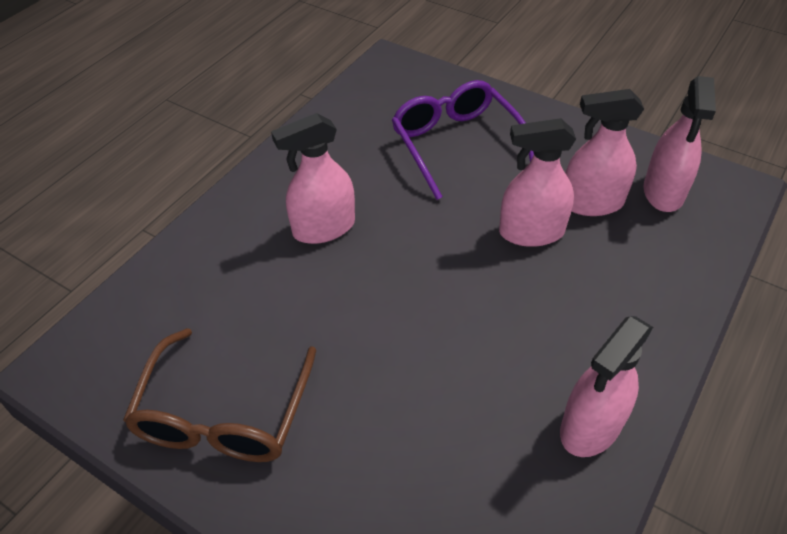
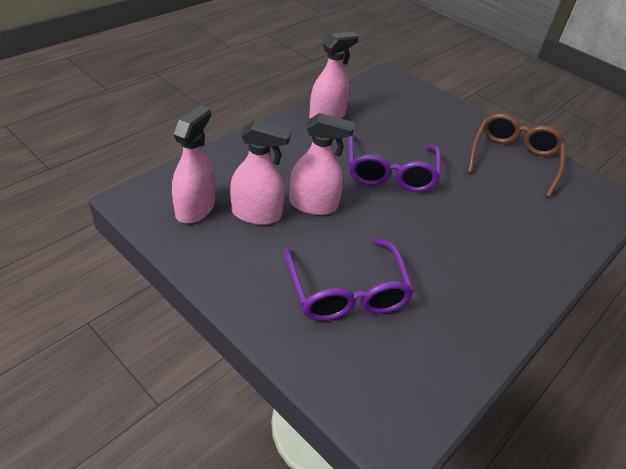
camera: 175 degrees left, 5 degrees down
(323, 228) = (468, 242): pink spray bottle -> none
(443, 318) = (390, 172): none -> purple glasses

